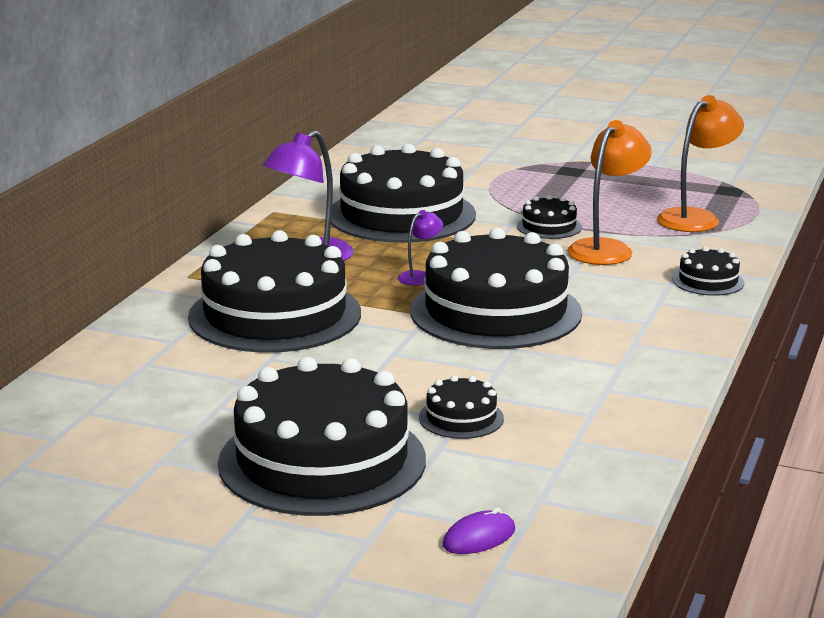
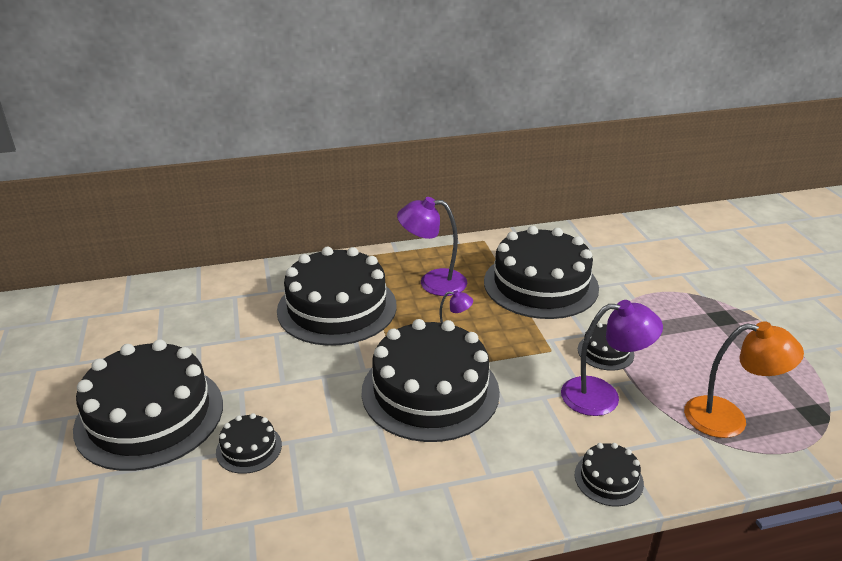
camera: 55 degrees right, 10 degrees up
(479, 537) = (75, 535): purple mouse -> none
(606, 248) = (602, 396): orange lamp -> purple lamp

